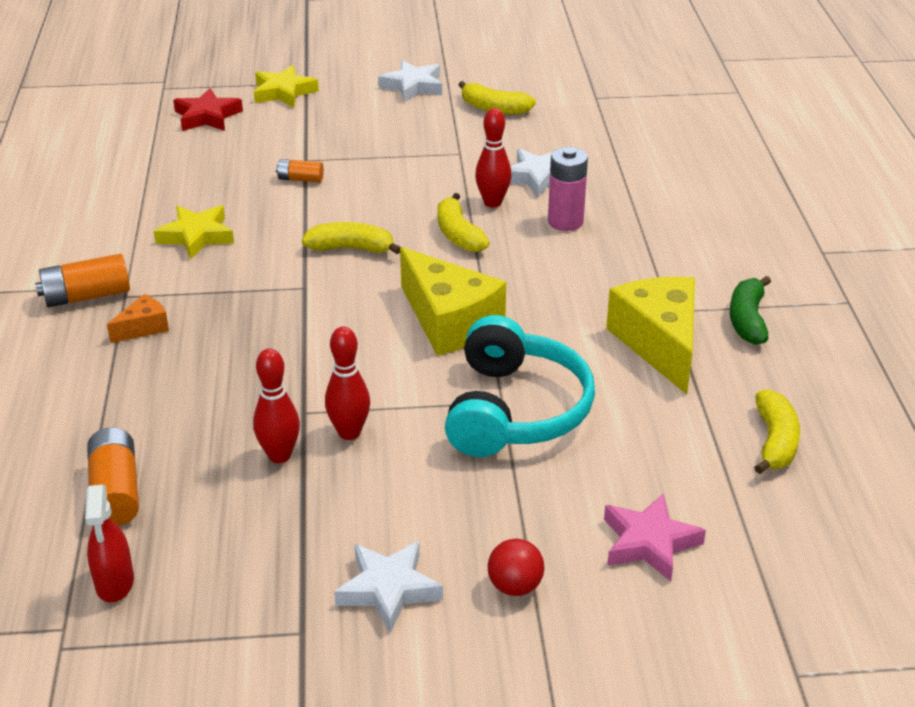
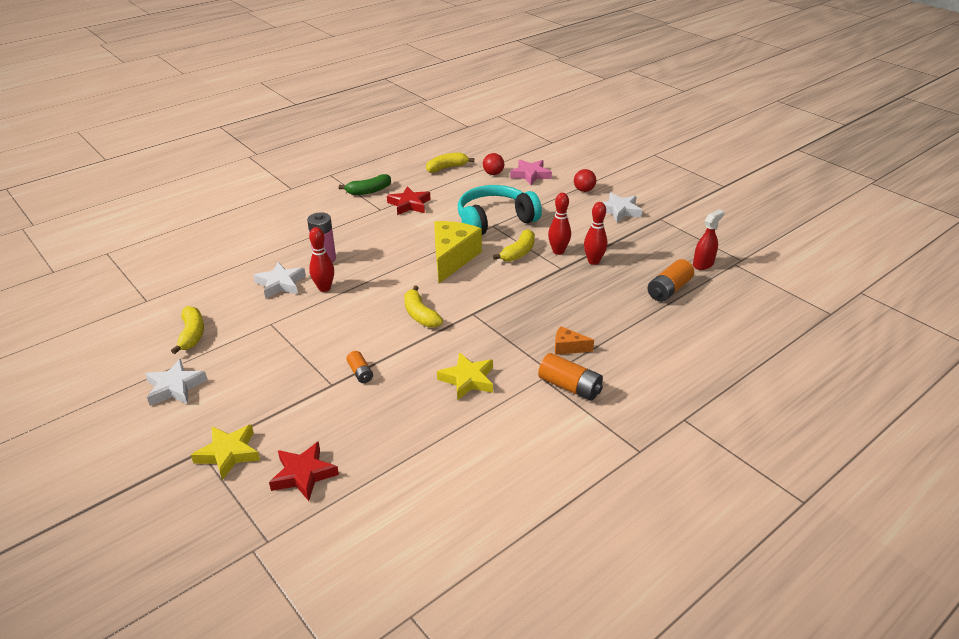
camera: 125 degrees left, 0 degrees up
(458, 235) = (370, 286): yellow banana -> yellow banana (518, 252)
(659, 343) = (409, 204): yellow cheese -> red star
(699, 492) = (493, 173): none -> red ball

